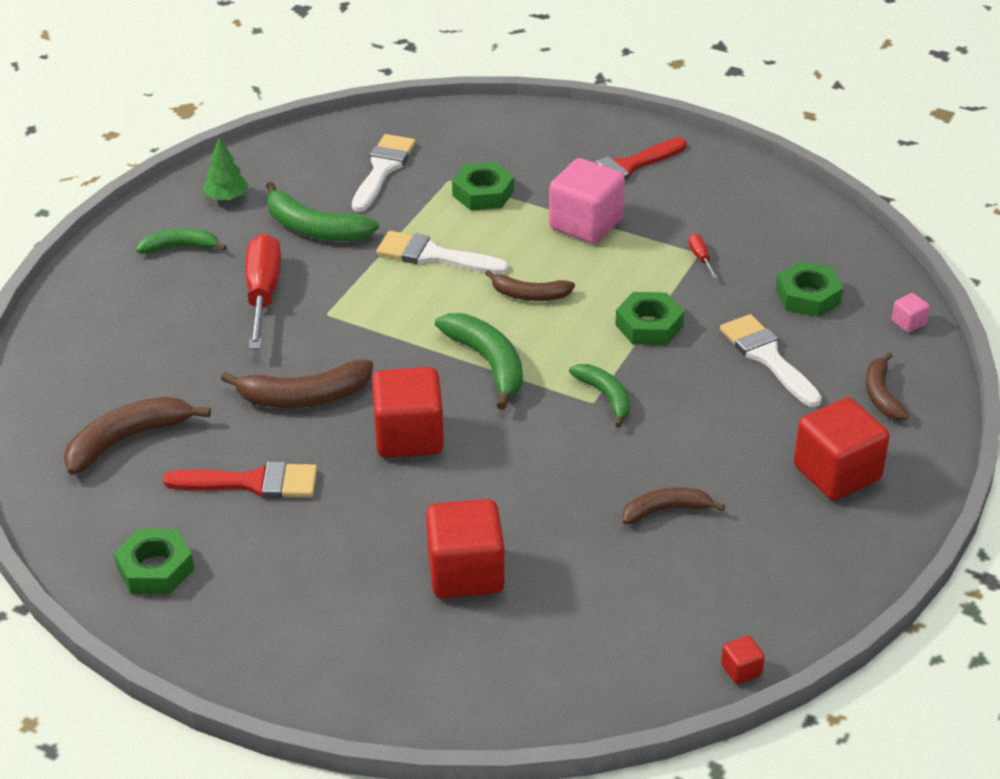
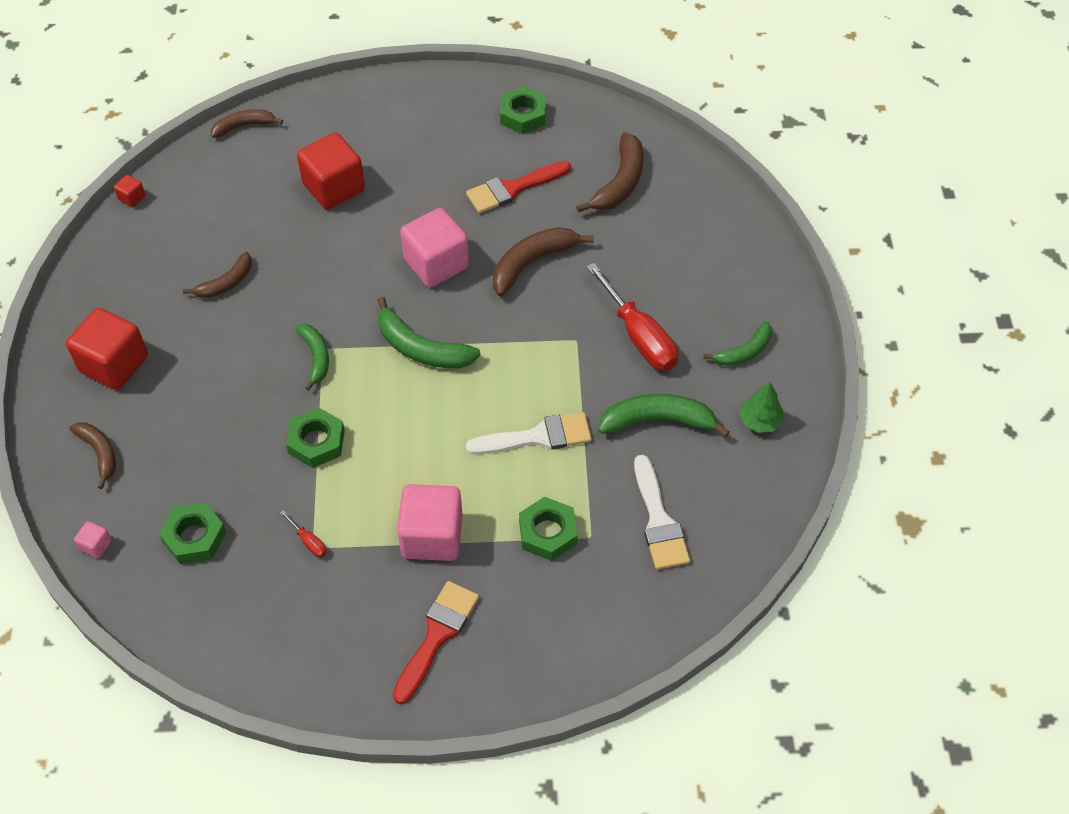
camera: 150 degrees right, 15 degrees up
(409, 436) = (436, 264): red cube -> pink cube
(529, 295) = (431, 430): brown banana -> brown banana (244, 126)
(605, 397) = (315, 357): green banana -> green banana turned 135 degrees counterclockwise
(767, 357) = (205, 451): white brush -> none

